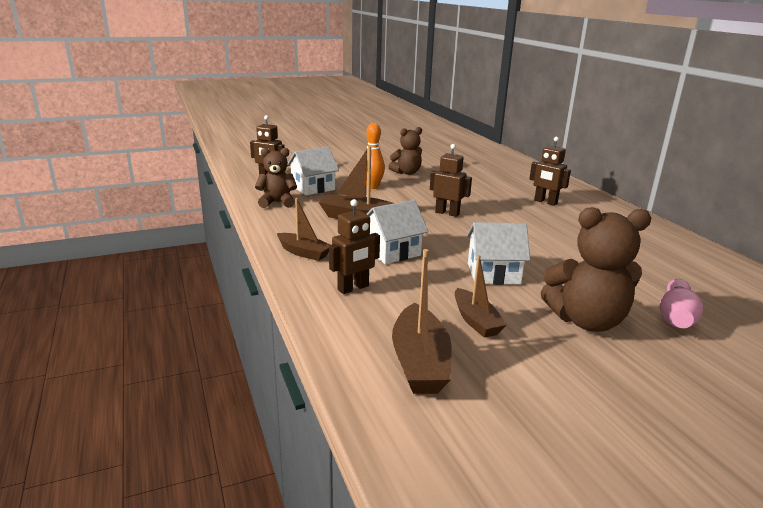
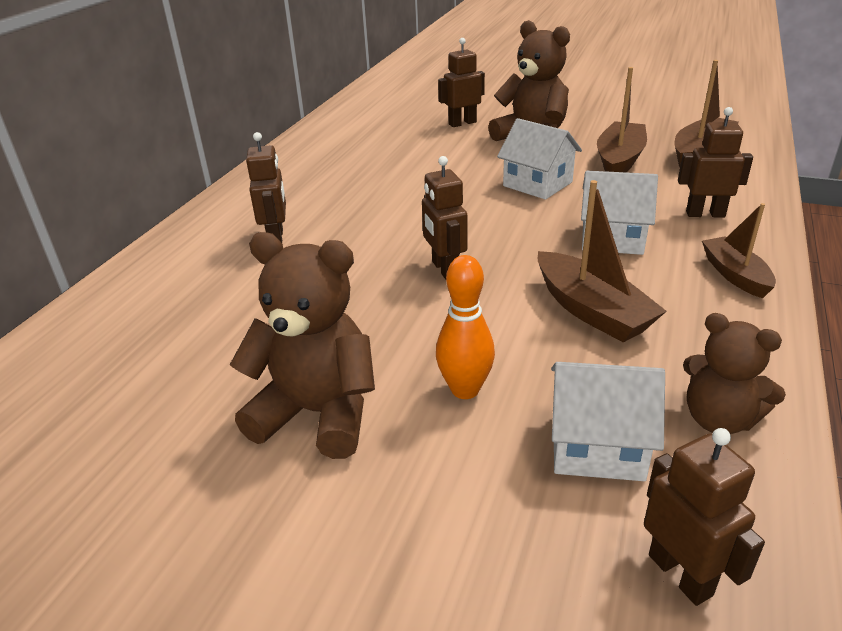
camera: 135 degrees left, 10 degrees up
(406, 172) = (317, 413): brown teddy bear -> brown teddy bear, size x1.56
(476, 321) = (619, 160): brown boat -> brown boat, size x1.50
(676, 317) = (462, 123): pink bowling pin -> brown robot

